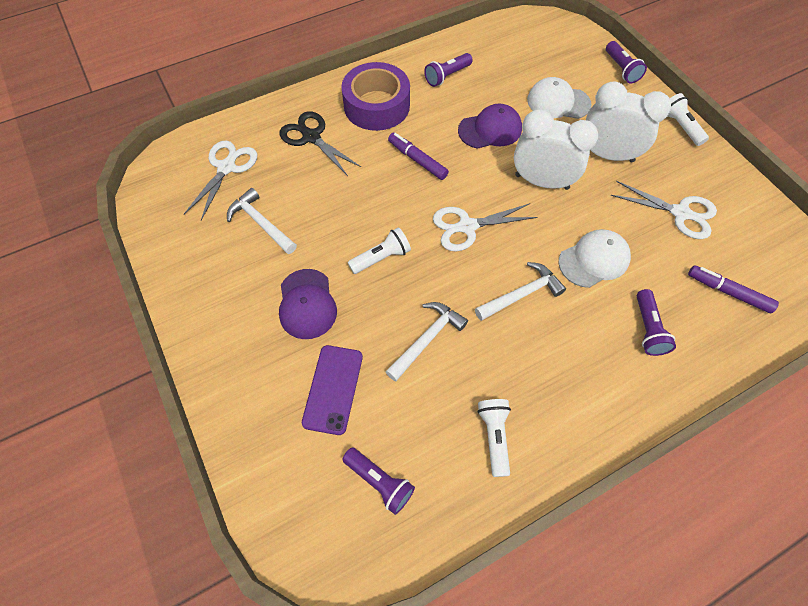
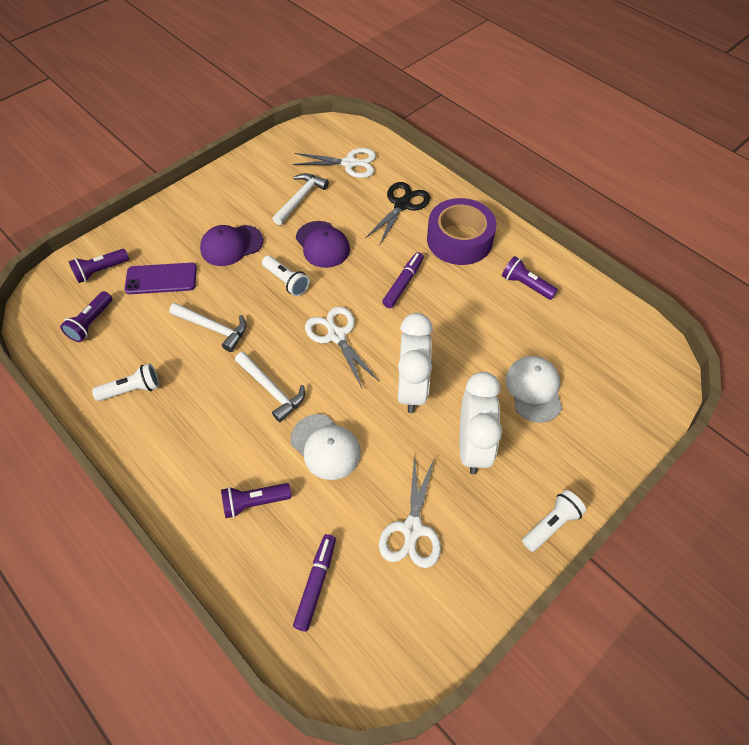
camera: 75 degrees right, 5 degrees down
(490, 130) = (466, 334): purple cap -> purple cap (322, 244)
(621, 69) = (622, 450): purple flashlight -> purple flashlight (100, 271)

